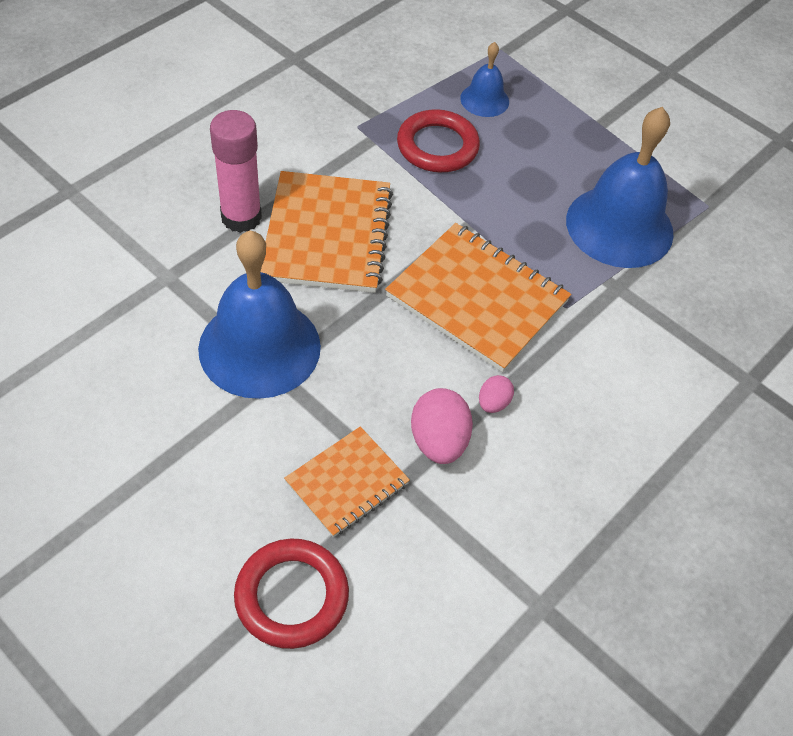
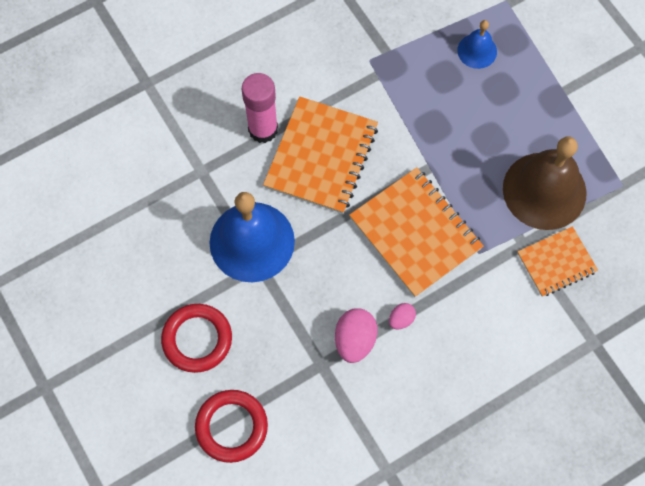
camera: 20 degrees right, 15 degrees up
(347, 483) = (285, 357): orange notebook -> orange notebook (556, 262)
(437, 146) = (426, 90): red ring -> red ring (197, 339)
(619, 226) = (544, 190): blue bell -> brown bell

